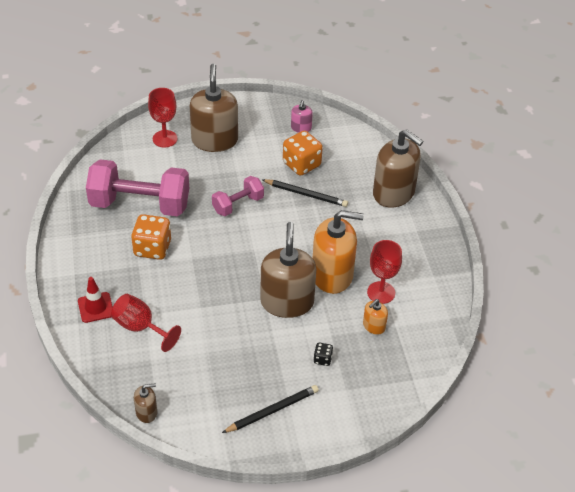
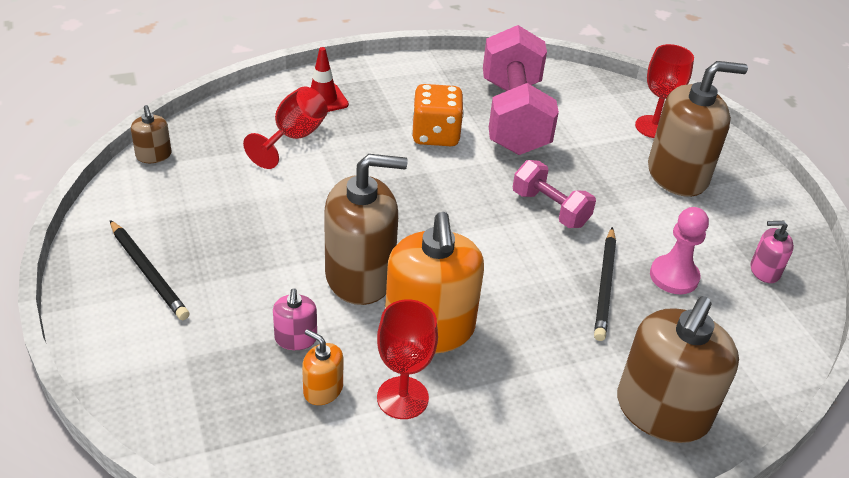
camera: 80 degrees right, 5 degrees down
(301, 164) = (674, 276): orange dice -> pink pawn
(322, 359) = (247, 324): black dice -> none
(335, 336) = (296, 338): none -> pink soap dispenser

